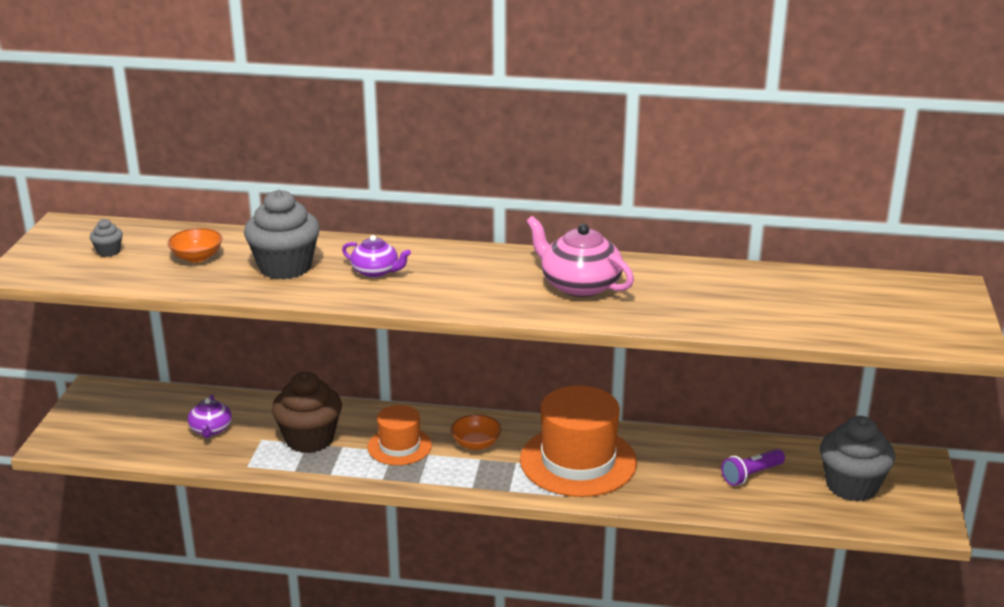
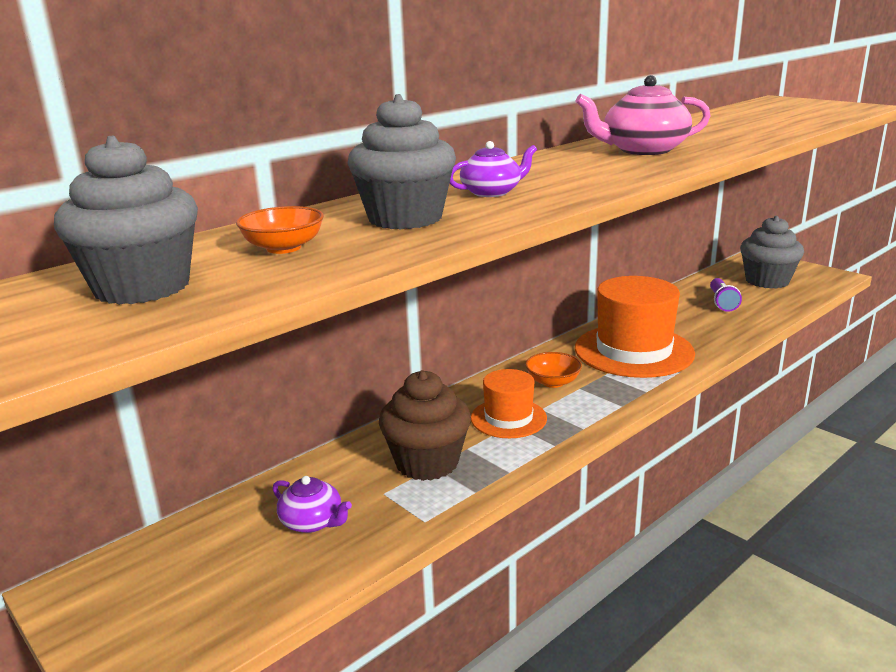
camera: 50 degrees left, 5 degrees down
(108, 251) = (142, 287): grey cupcake -> grey cupcake, size x2.27

